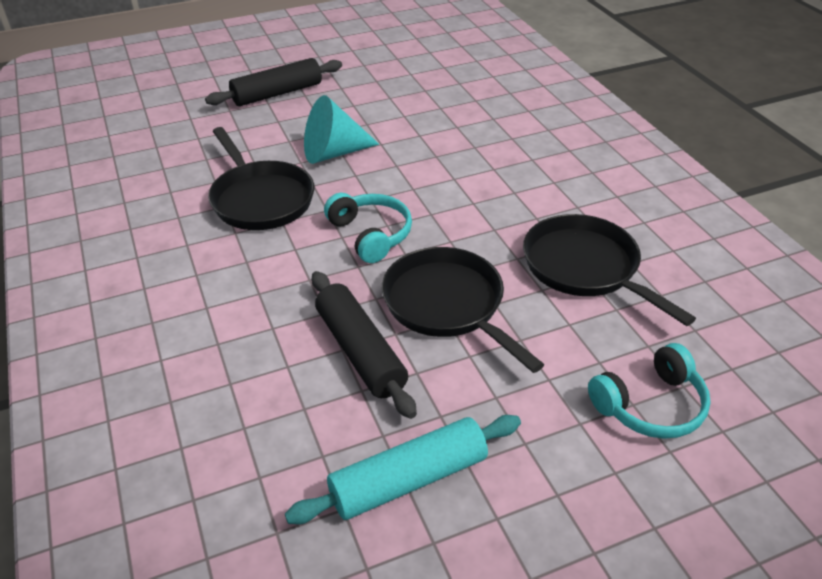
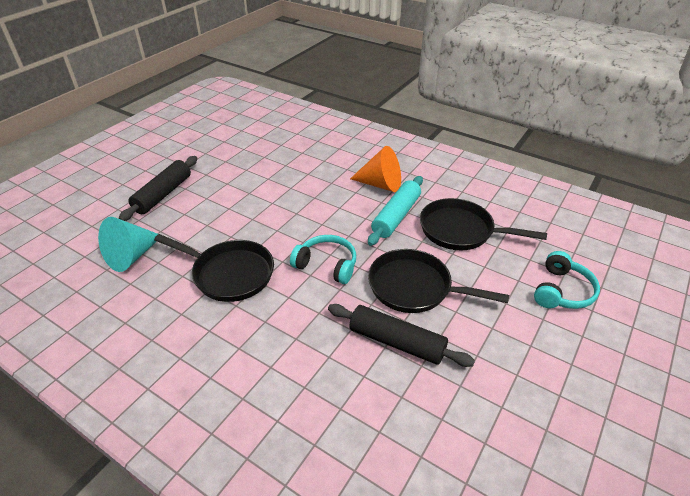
camera: 35 degrees left, 0 degrees up
(333, 153) = (247, 221): turquoise cone -> turquoise cone (131, 256)
(408, 479) = (499, 402): turquoise rolling pin -> turquoise rolling pin (396, 216)
(536, 171) = (381, 184): none -> orange cone

